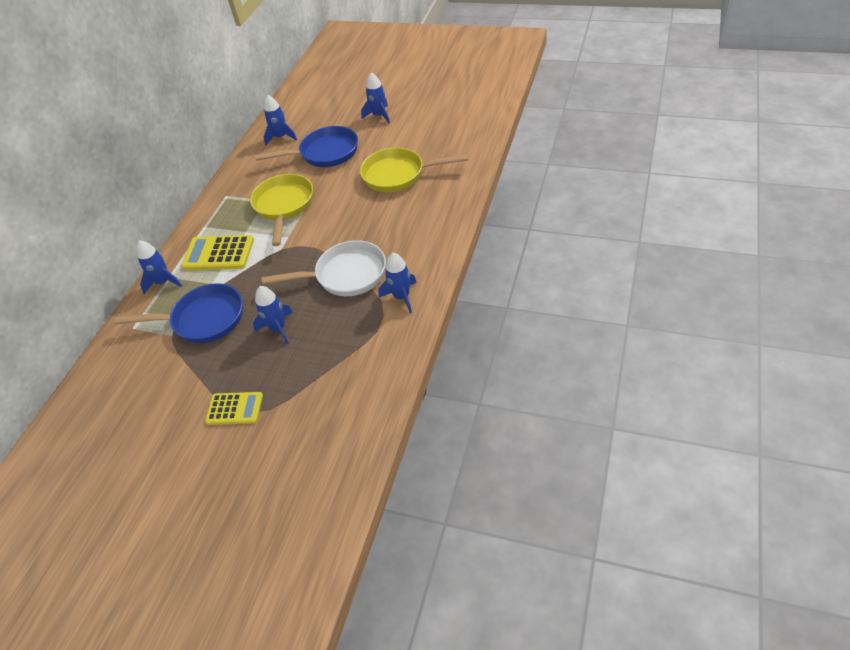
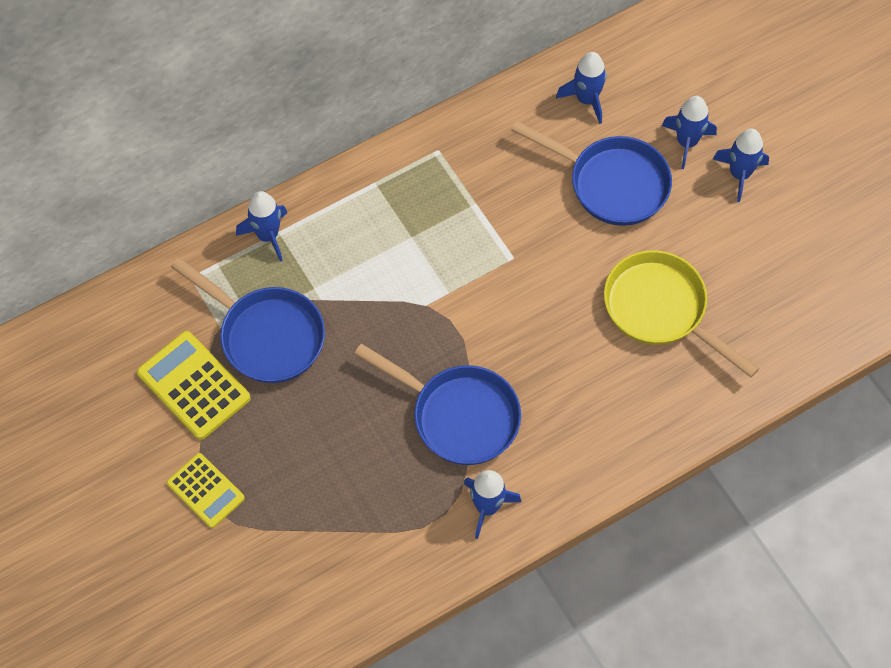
camera: 35 degrees right, 15 degrees up
(218, 253) = (356, 246): yellow calculator -> yellow calculator (194, 385)
(278, 328) = (328, 424): blue rocket -> blue rocket (686, 142)
(284, 206) = (486, 235): yellow pan -> none
(345, 275) = (458, 415): white pan -> blue pan

